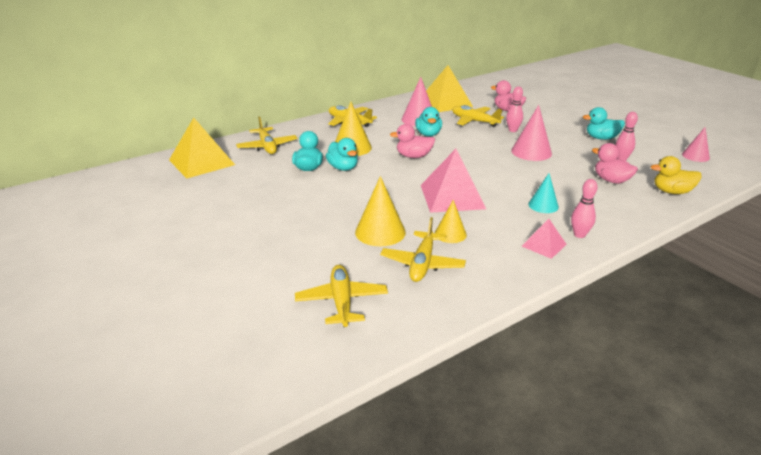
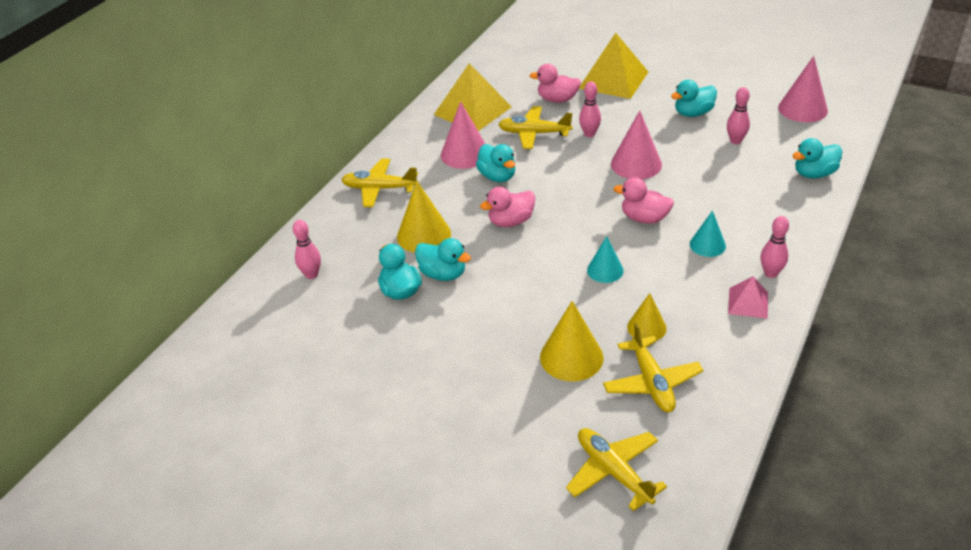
camera: 25 degrees left, 10 degrees up
(202, 162) = (248, 337): yellow pyramid -> yellow pyramid (613, 80)
(267, 146) = (311, 274): yellow plane -> pink bowling pin
(452, 196) = (605, 270): pink pyramid -> turquoise cone
(611, 180) = (747, 179): pink duck -> pink duck (644, 218)
(671, 192) = (814, 174): yellow duck -> turquoise duck
(695, 156) = (802, 109): pink cone -> pink cone, size x1.59

